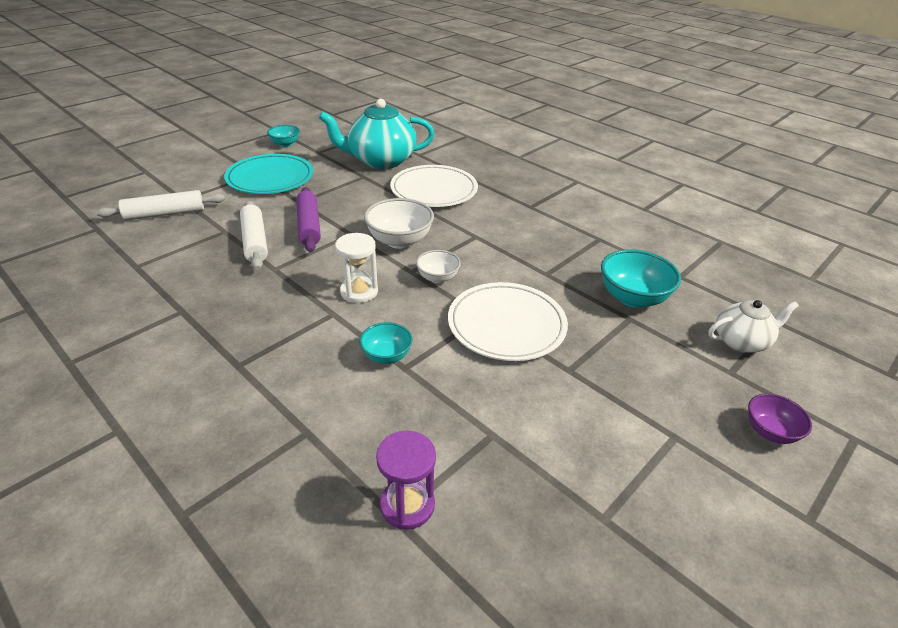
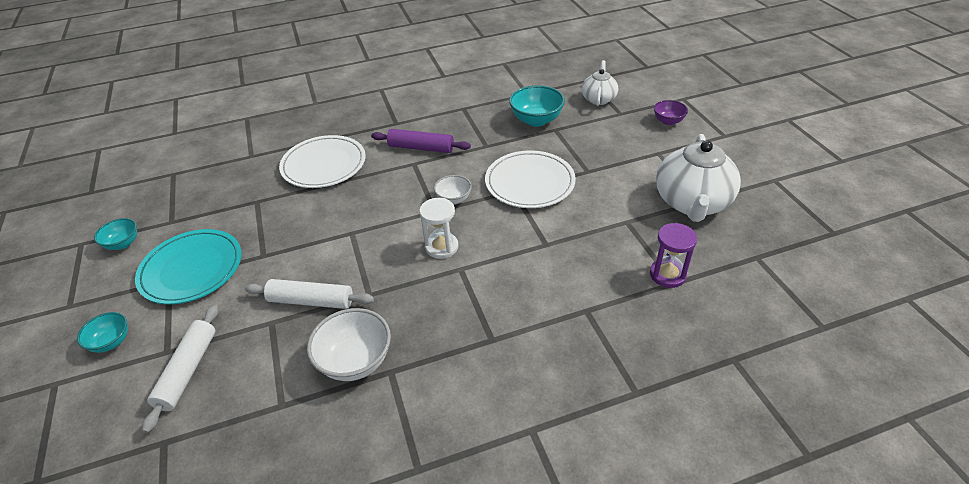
camera: 60 degrees left, 5 degrees up
(309, 226) = (315, 257): purple rolling pin -> purple rolling pin (421, 148)
(381, 161) = (238, 182): turquoise teapot -> none
(386, 356) = (529, 250): turquoise bowl -> turquoise bowl (111, 342)
(399, 241) = (387, 206): white bowl -> white bowl (355, 361)
(586, 505) = (692, 203): none -> white teapot

